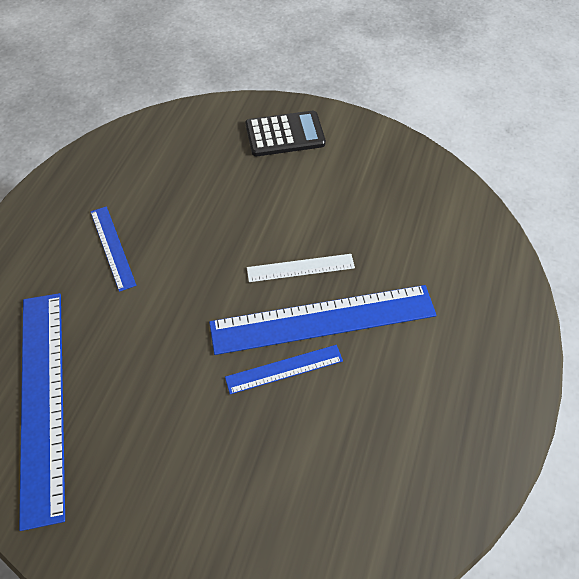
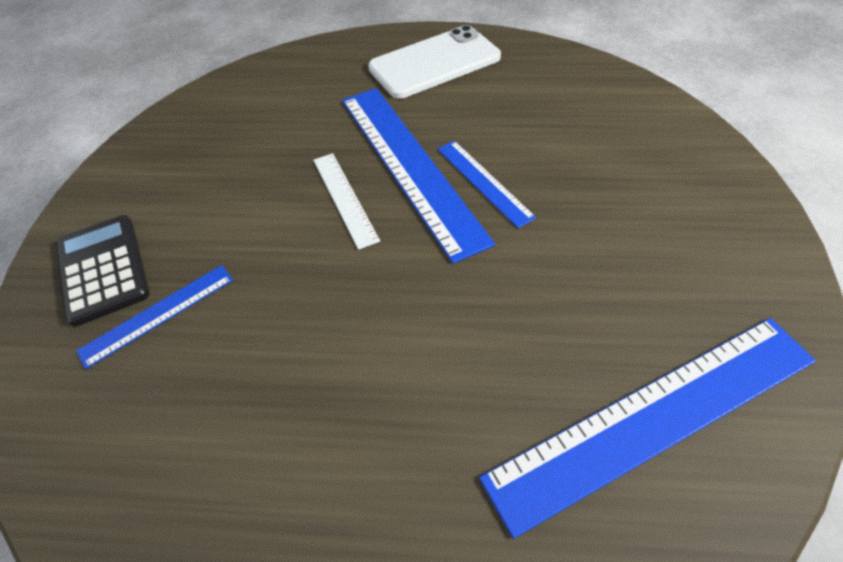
camera: 100 degrees left, 5 degrees down
(112, 247) = (365, 434): blue ruler -> blue ruler (158, 314)
(471, 378) = (434, 63): none -> white phone

